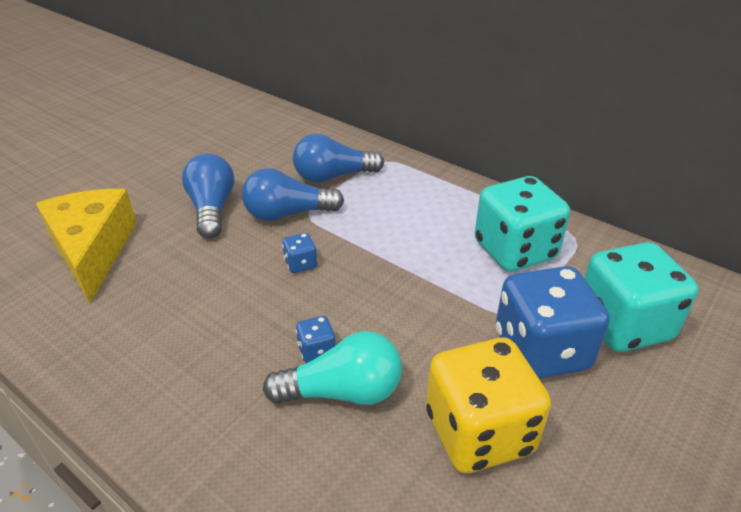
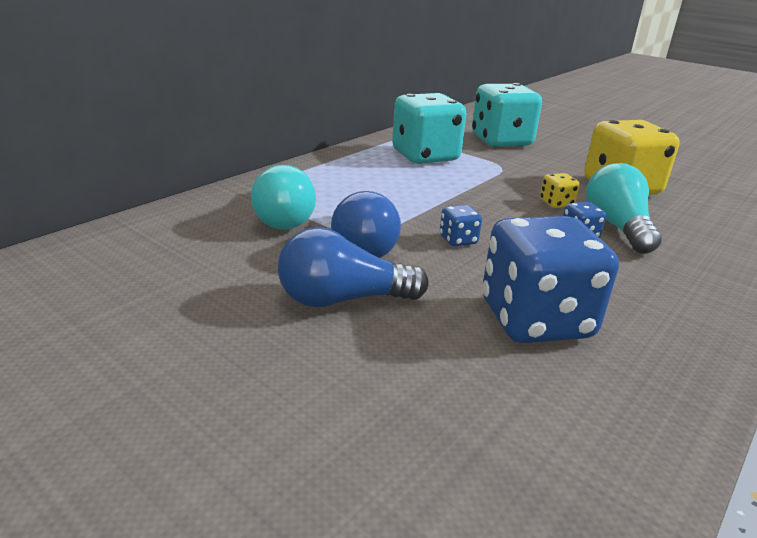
camera: 90 degrees left, 10 degrees down
(93, 250) = (453, 409): yellow cheese -> none
(333, 176) = (282, 217): blue light bulb -> turquoise light bulb
(401, 347) = (556, 203): none -> yellow dice
(541, 351) = (536, 163): blue dice -> blue dice (535, 320)

